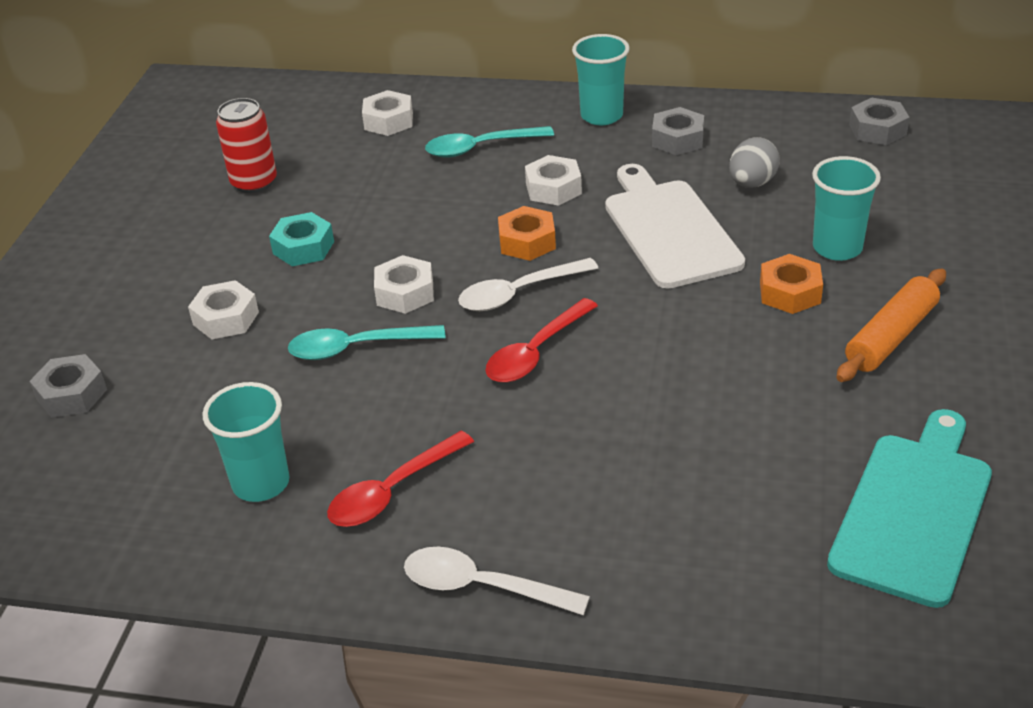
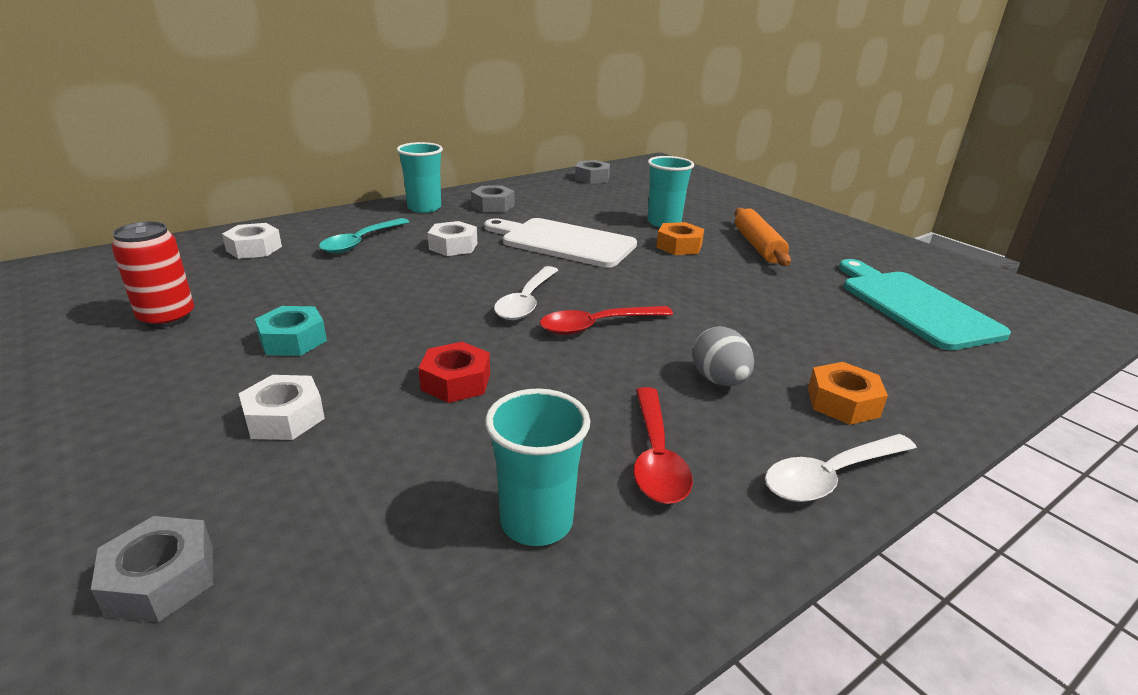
camera: 50 degrees left, 10 degrees down
(356, 348) = (456, 381): turquoise spoon -> red nut
(405, 293) = (438, 333): white nut -> none
(527, 242) = (483, 275): orange nut -> orange nut (843, 402)
(536, 352) = (597, 326): red spoon -> red spoon turned 75 degrees clockwise
(752, 183) = (570, 211): grey egg -> grey egg (719, 380)

